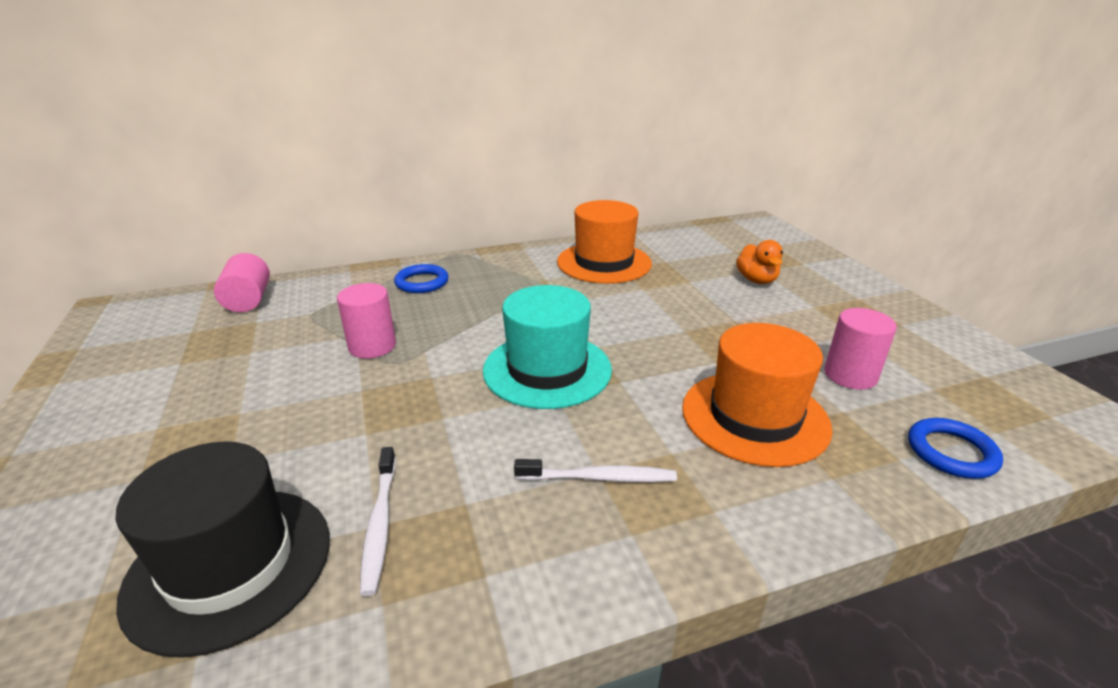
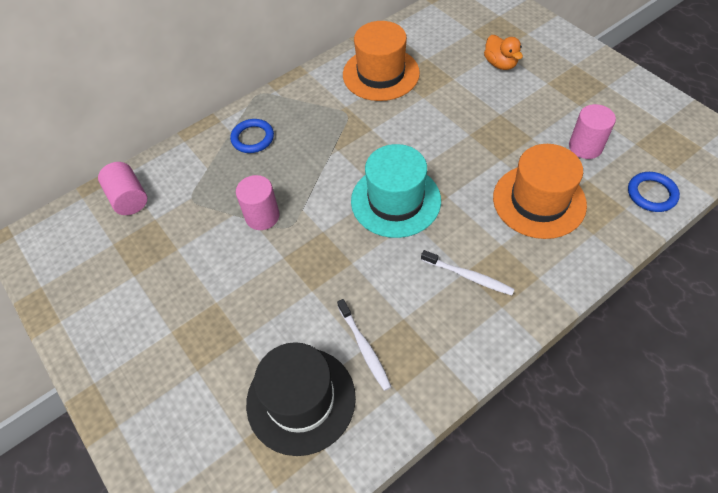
camera: 15 degrees left, 25 degrees up
(599, 478) = (468, 276): white toothbrush -> white toothbrush turned 45 degrees clockwise

